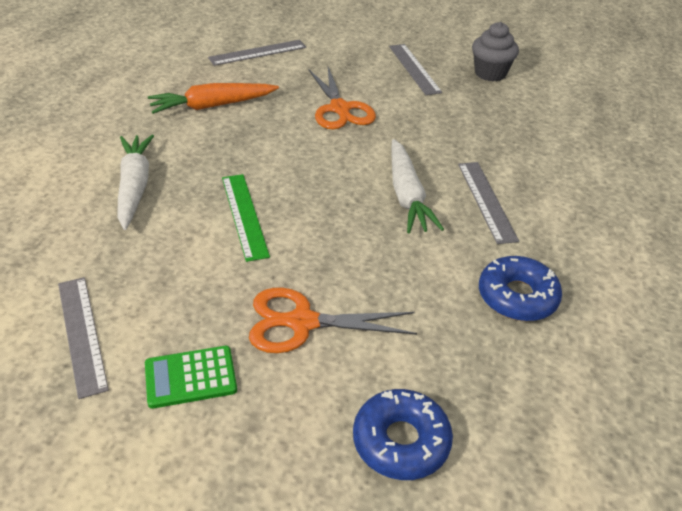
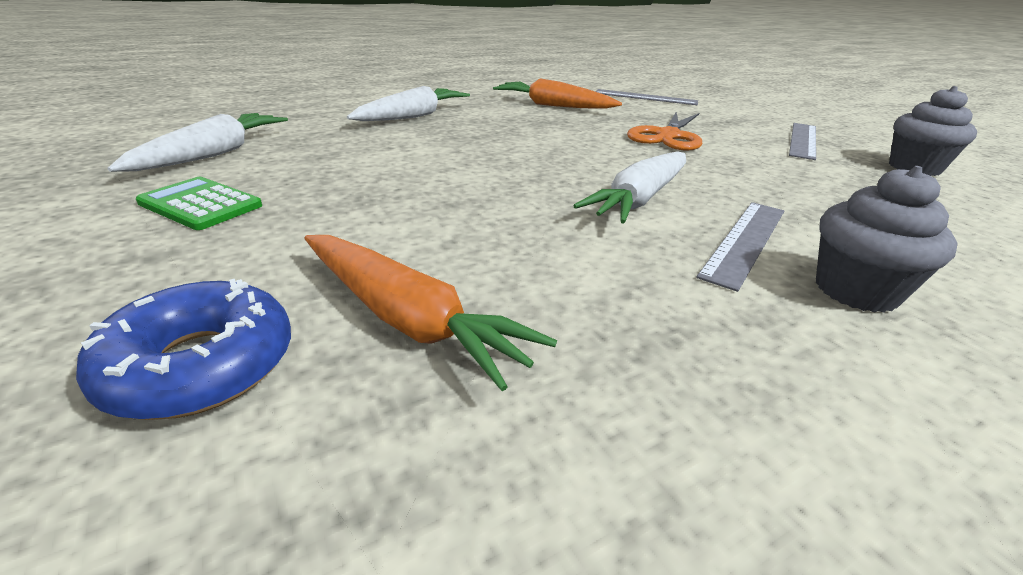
camera: 45 degrees right, 10 degrees down
(82, 334) = (214, 154): grey ruler -> white carrot
(244, 215) = (454, 152): green ruler -> none
(302, 322) = (351, 222): orange scissors -> none
(432, 356) = (408, 319): none -> orange carrot
(517, 297) = (639, 338): blue donut -> none
(553, 209) = (855, 291): none -> grey cupcake

